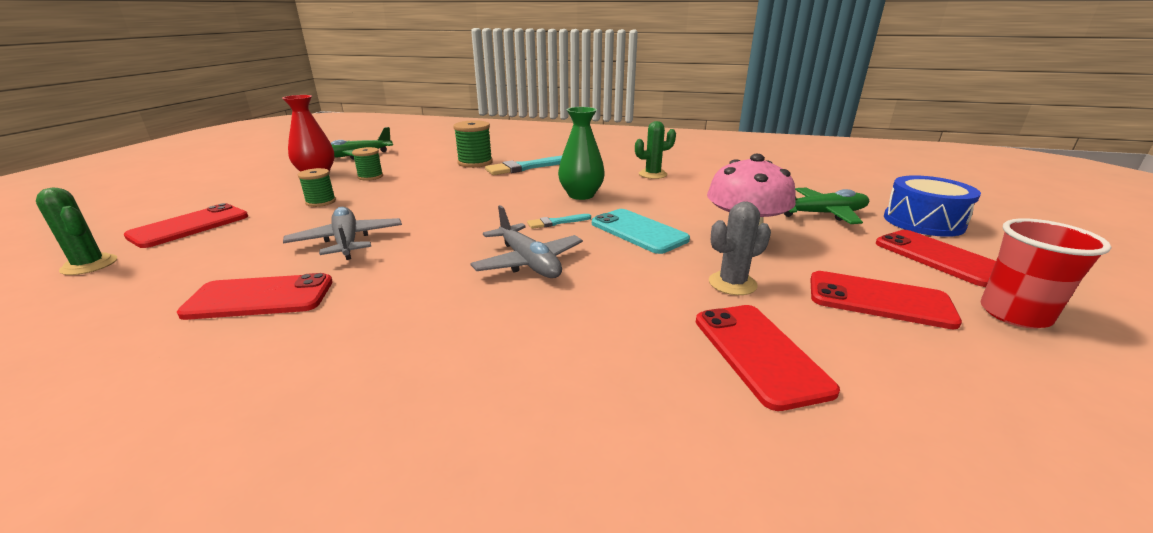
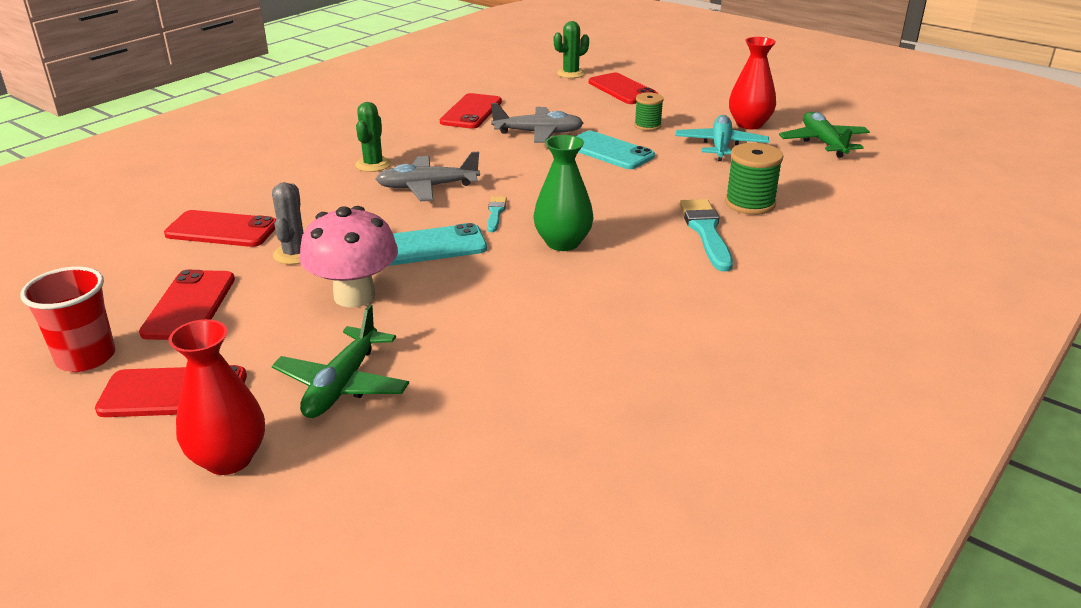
camera: 115 degrees right, 5 degrees up
(370, 177) = (720, 146): green spool -> turquoise plane
(393, 206) = (609, 151): none -> turquoise phone
(652, 174) = (606, 316): green cactus -> green cactus (373, 164)
(879, 300) = (189, 305): red phone -> red phone turned 45 degrees counterclockwise
(923, 222) = (229, 459): blue drum -> red vase

